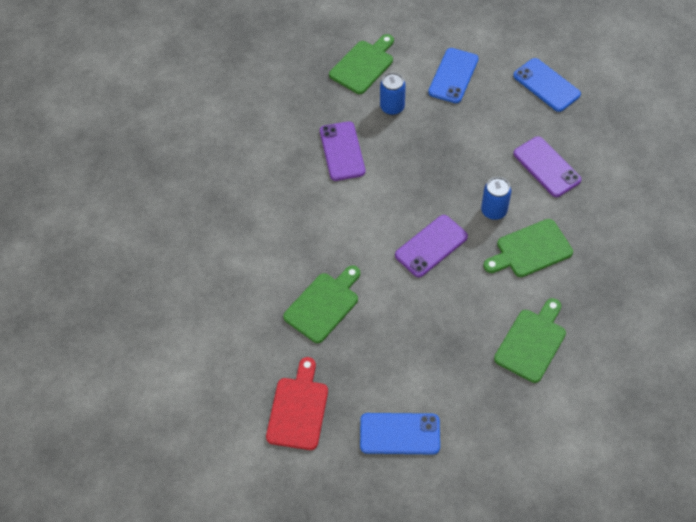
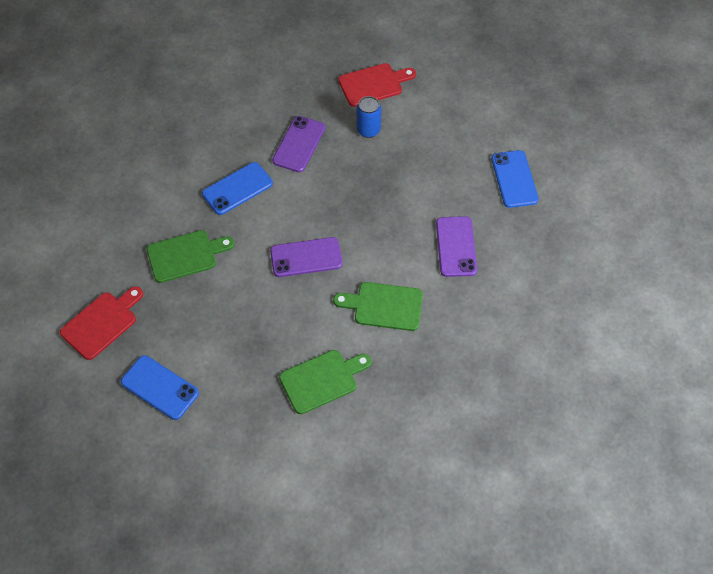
camera: 30 degrees right, 0 degrees up
(363, 65) = (373, 84): green cutting board -> red cutting board
(453, 76) = (440, 130): blue phone -> blue phone (237, 189)
(494, 211) = (381, 258): blue can -> none

